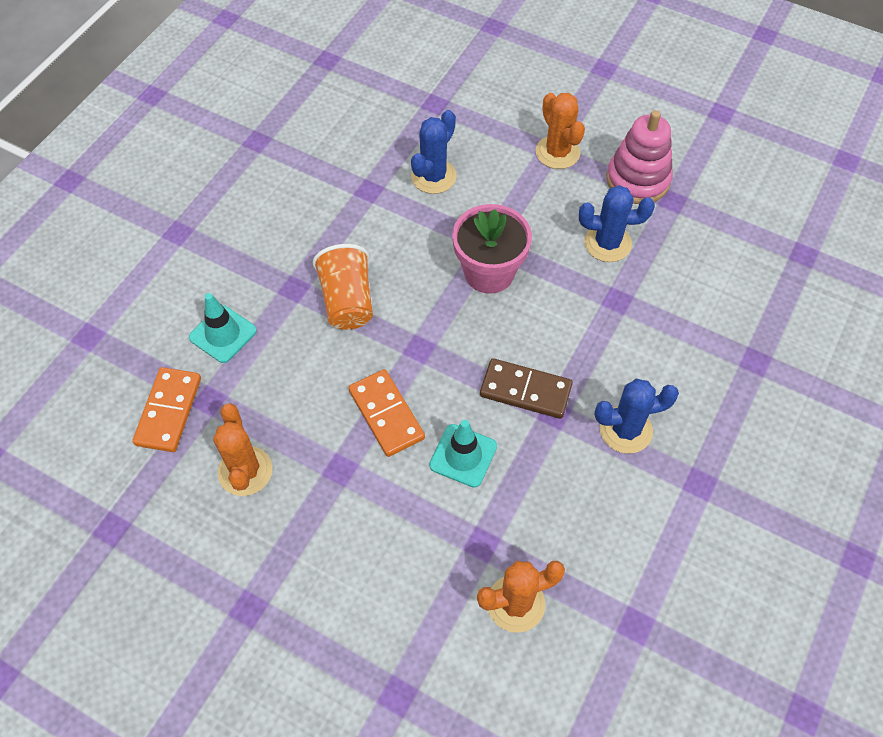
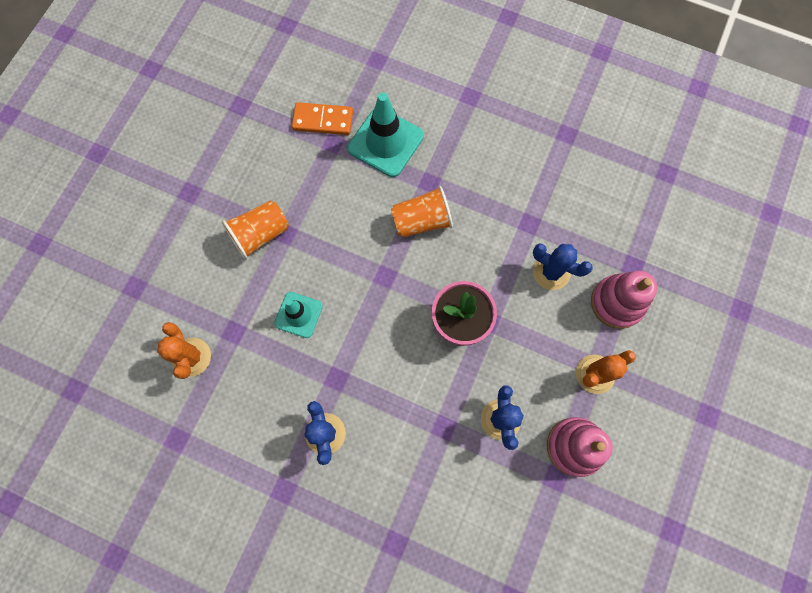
camera: 85 degrees right, 15 degrees up
(223, 334) = (385, 142): turquoise traffic cone -> turquoise traffic cone, size x1.63
(245, 471) = (281, 175): orange cactus -> none
(336, 503) = (260, 234): none -> orange cup
(386, 414) = (328, 259): orange domino -> none
(476, 123) = (617, 302): none -> pink stacking toy
(525, 390) = (354, 356): brown domino -> none

